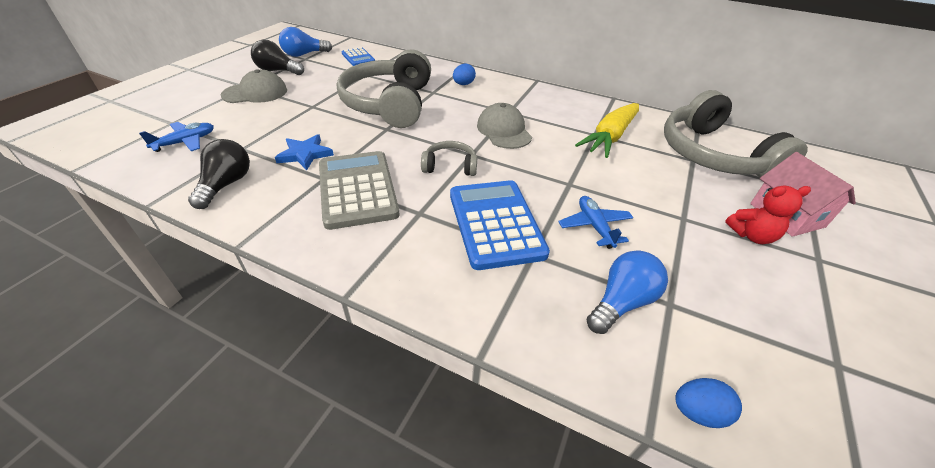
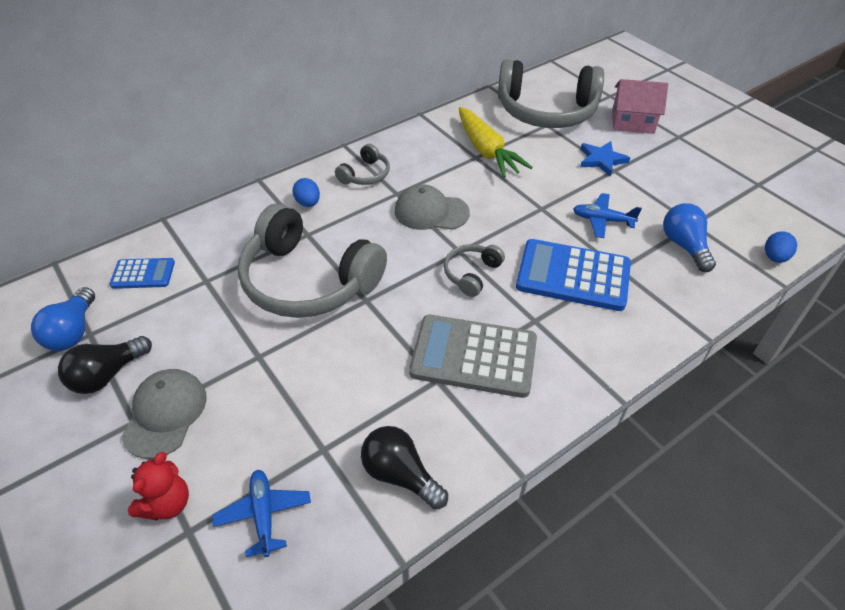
camera: 60 degrees left, 5 degrees up
(305, 154) = (377, 387): blue star -> blue star (601, 160)
(515, 95) = (365, 174): none -> grey headphones
(751, 235) = (645, 150): red teddy bear -> red teddy bear (167, 503)

